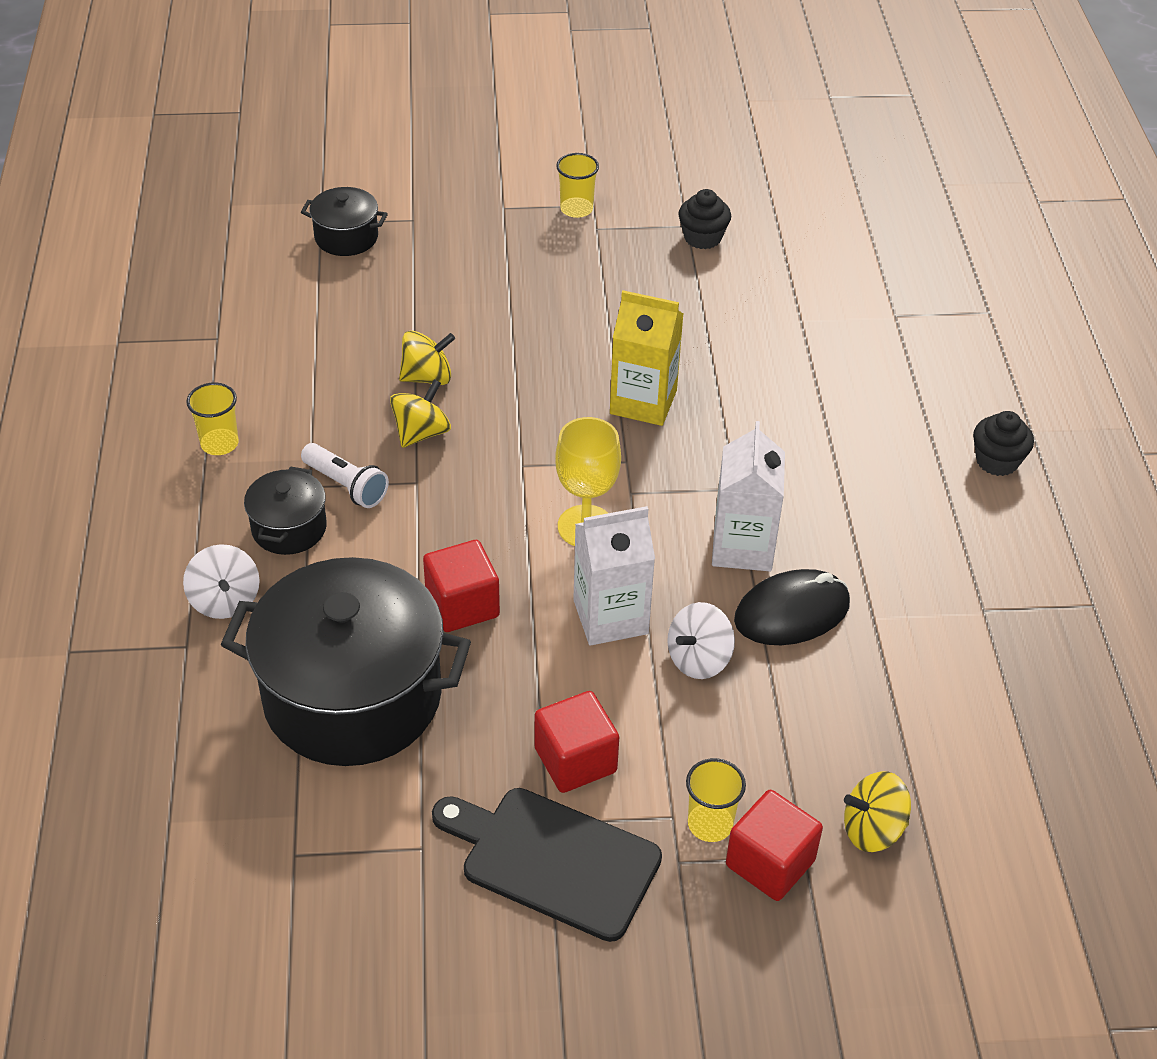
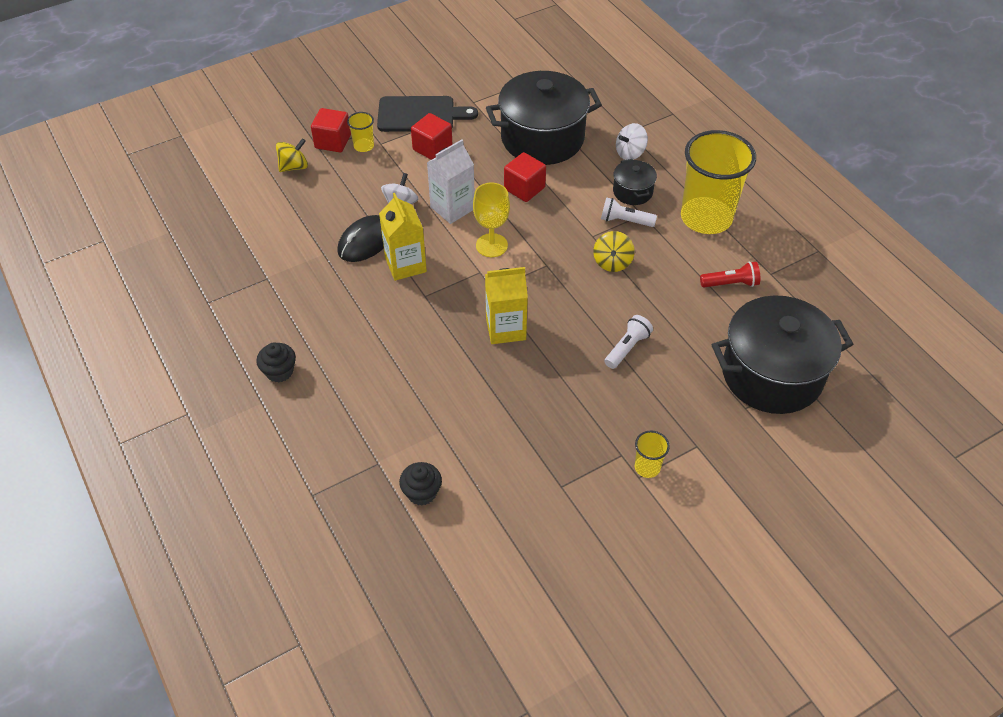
camera: 155 degrees right, 5 degrees up
(219, 443) = (706, 218): yellow cup -> yellow cup, size x2.41
(225, 600) = (630, 153): white spinning top -> white spinning top turned 75 degrees counterclockwise
(284, 345) = (730, 283): none -> red flashlight
(346, 237) = (771, 374): black pot -> black pot, size x2.18
(427, 377) = (637, 296): yellow spinning top -> none
(497, 323) = (627, 348): none -> white flashlight
(702, 237) = (543, 479): black cupcake -> black cupcake (422, 492)
(742, 547) = (405, 265): white carton -> yellow carton

